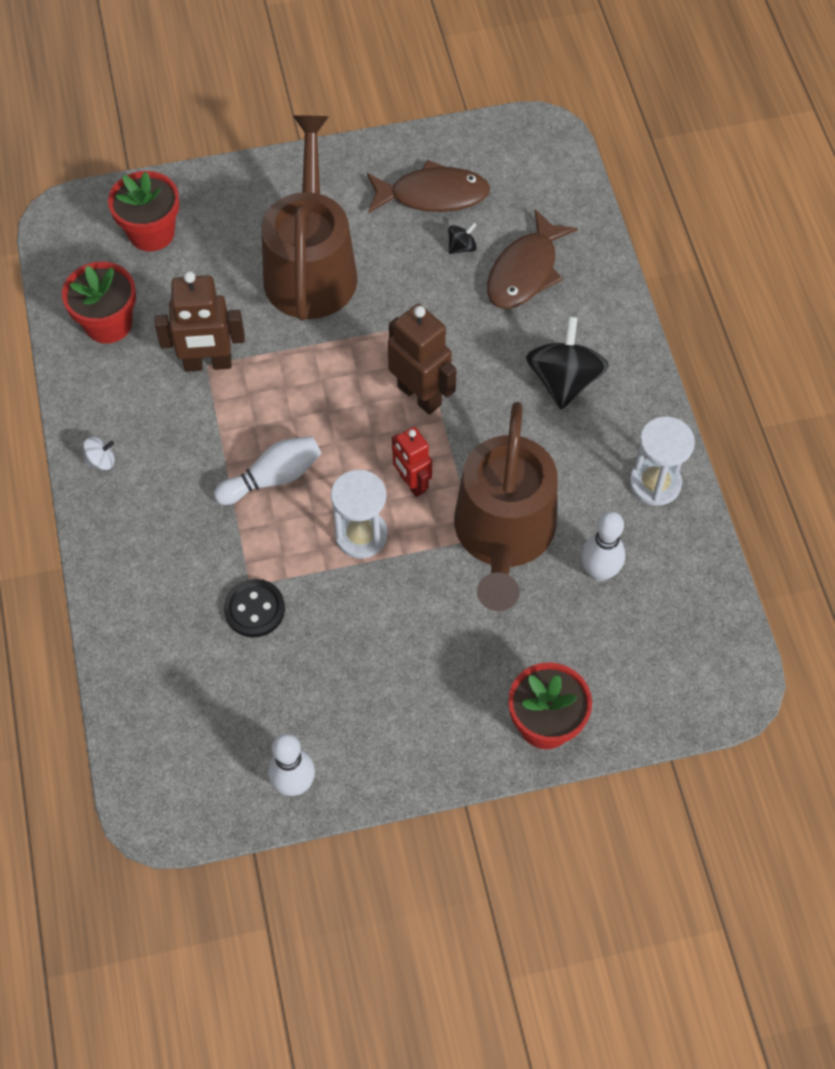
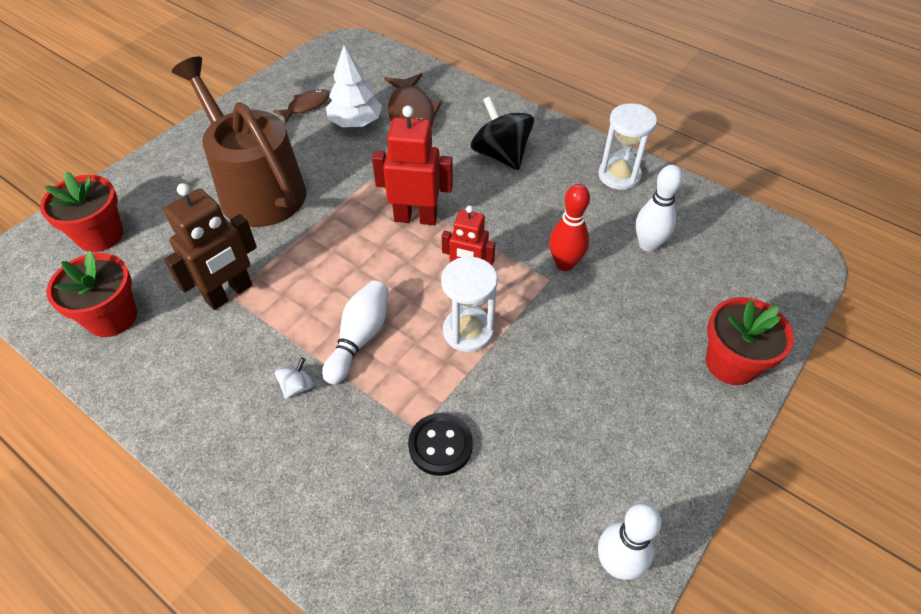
camera: 40 degrees left, 10 degrees down
(101, 461) = (193, 424): white spinning top -> white spinning top (297, 386)
(420, 395) = (416, 217): brown robot -> red robot
(432, 195) = (306, 106): brown fish -> brown fish, size x0.58
(462, 247) = (355, 122): black spinning top -> white tree
(503, 534) = (564, 264): brown watering can -> red bowling pin

